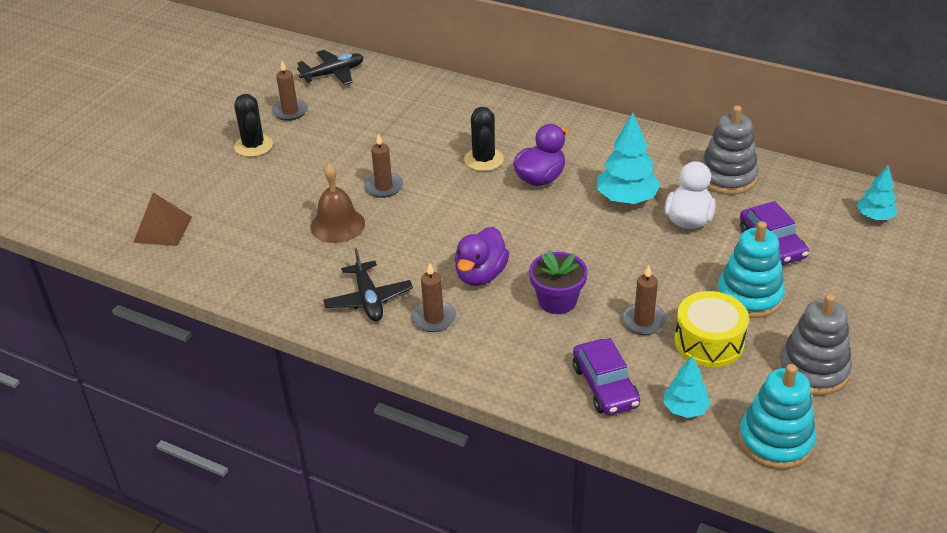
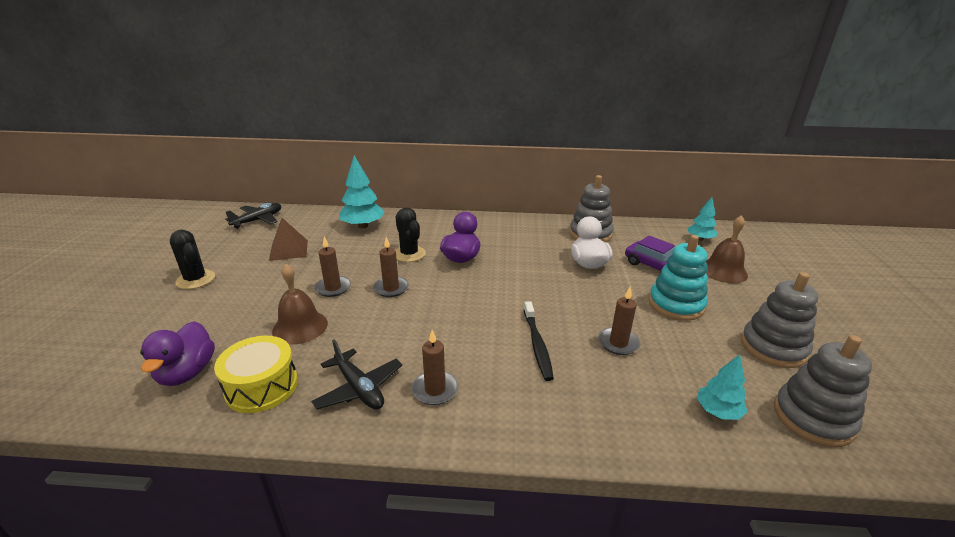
camera: 25 degrees left, 10 degrees down
(163, 229) = (99, 373): brown pyramid -> brown pyramid (288, 250)
(290, 111) = (226, 250): brown candle -> brown candle (391, 288)
(481, 275) = (457, 339): purple duck -> purple duck (187, 373)
(557, 301) = (537, 344): purple flower pot -> black toothbrush
(605, 386) = (635, 411): purple car -> none
(626, 199) = (534, 259): turquoise tree -> turquoise tree (363, 226)
(709, 342) = (681, 346): yellow drum -> yellow drum (262, 386)
(775, 441) = (813, 418): turquoise stacking toy -> grey stacking toy
(856, 269) = (723, 271): none -> brown bell

